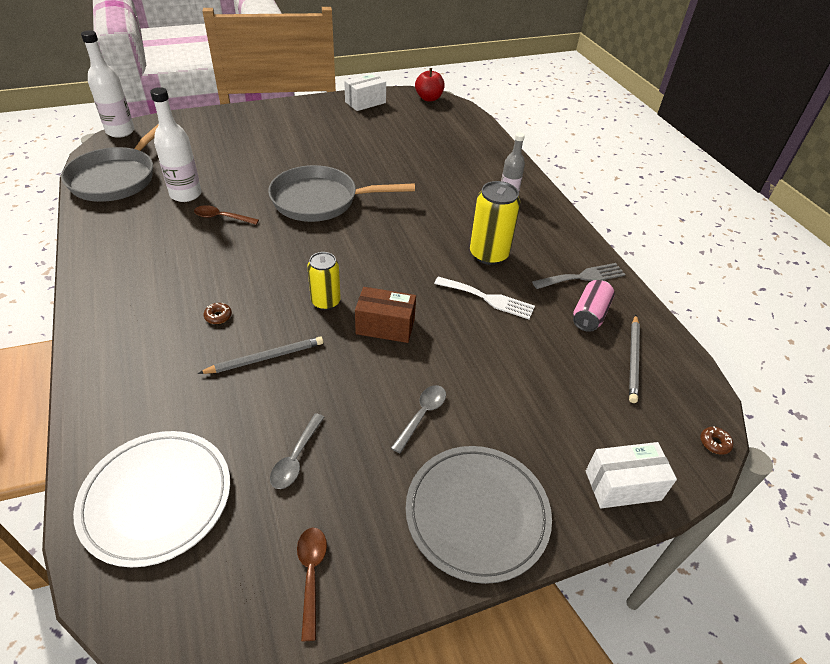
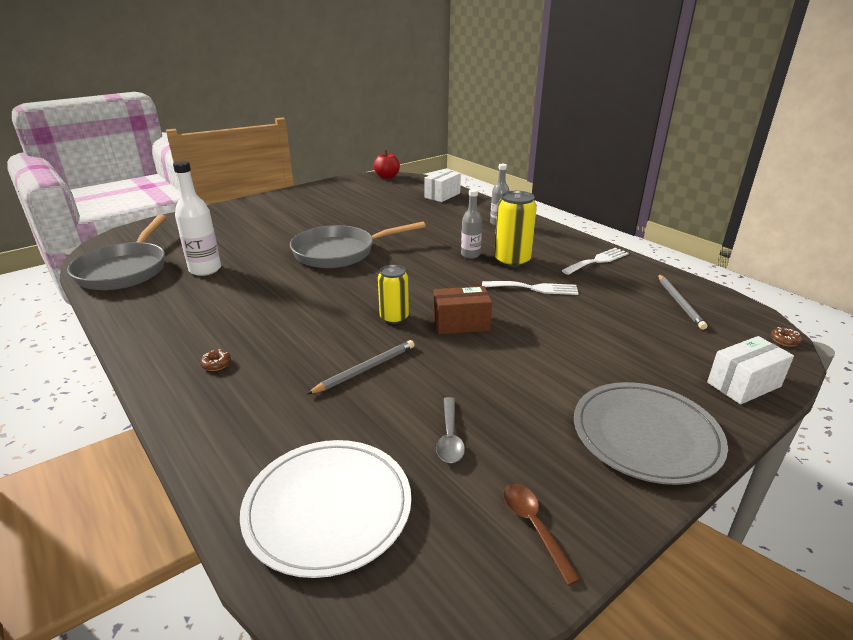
camera: 15 degrees left, 15 degrees down
(120, 131) = (109, 238): white bottle -> none
(218, 316) = (297, 349): brown donut -> brown donut (216, 364)
(222, 217) = (252, 279): brown spoon -> none
(365, 102) = (334, 186): white box -> white box (442, 195)
(422, 415) = (541, 377): grey spoon -> none
(450, 235) = (470, 255): none -> grey bottle
(582, 277) = (597, 261): grey fork -> white fork
(589, 315) = (623, 282): pink can -> none

